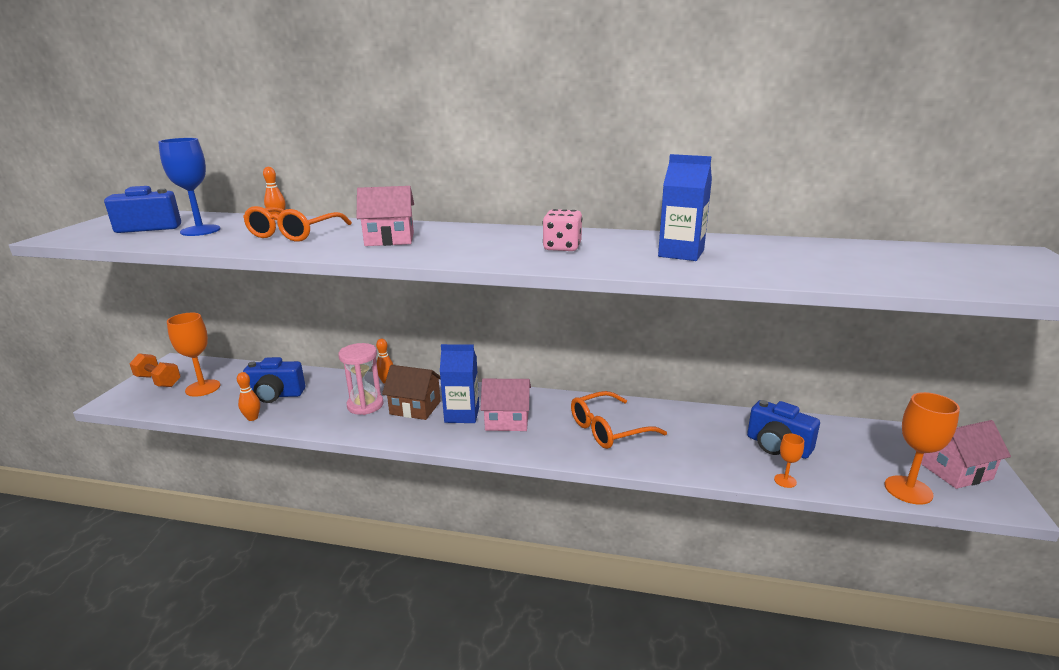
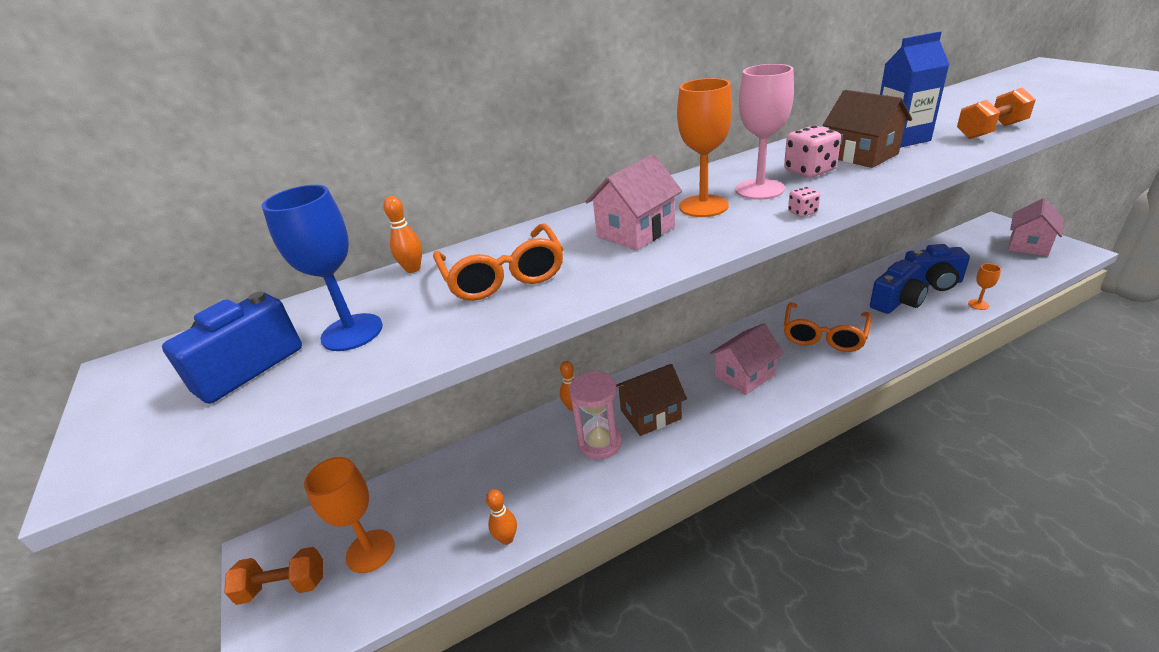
camera: 35 degrees left, 10 degrees up
(276, 395) = (483, 497): blue camera -> blue camera (897, 302)
(462, 414) = (701, 394): blue carton -> none
(484, 262) = (802, 212): none -> pink dice
(504, 245) = (759, 189): none -> pink goblet
(621, 252) = (861, 155): none -> brown house
(761, 271) = (990, 131): none -> orange dumbbell
(908, 490) = (1033, 271): orange goblet -> orange goblet (703, 206)

